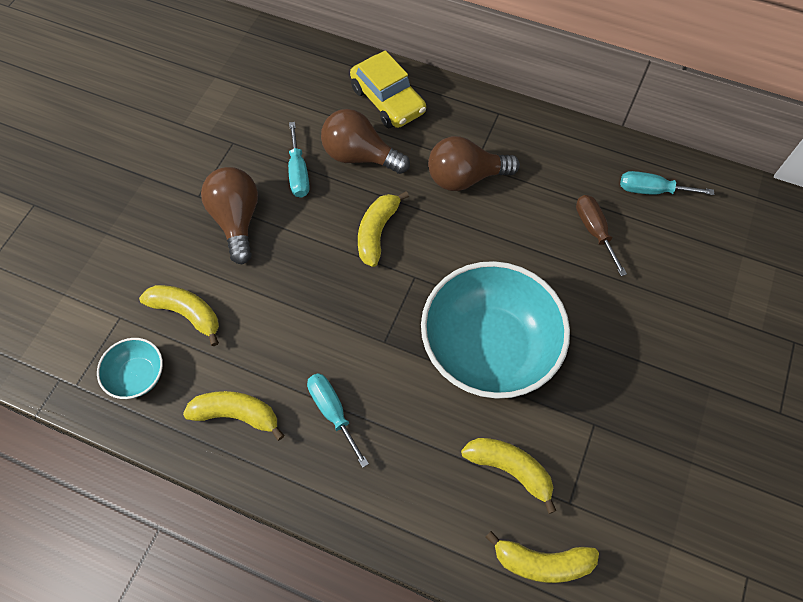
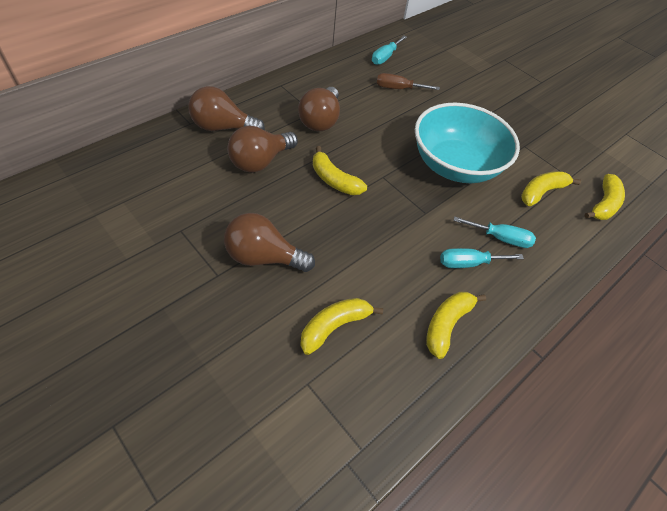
camera: 70 degrees left, 10 degrees down
(138, 376) = (377, 388): turquoise bowl -> none
(298, 173) = (247, 201): turquoise screwdriver -> turquoise screwdriver (500, 238)
(388, 100) = (223, 127): yellow car -> brown light bulb

